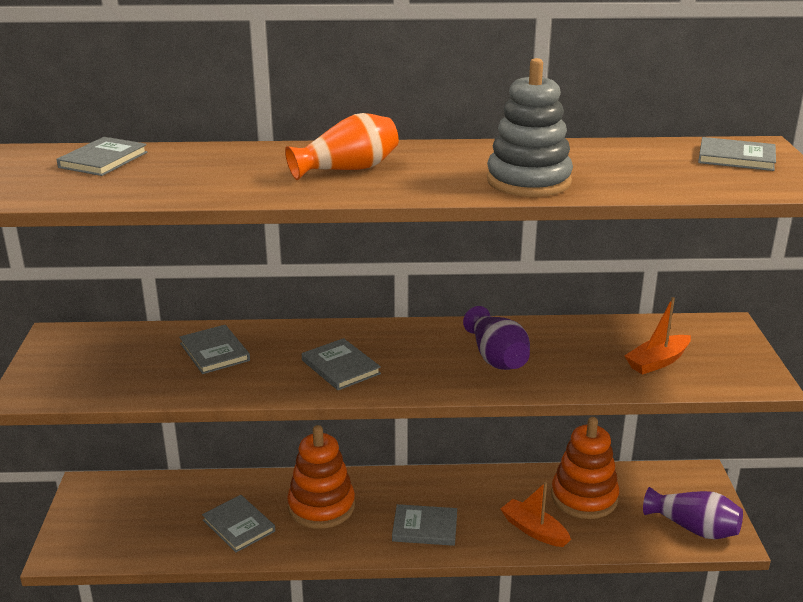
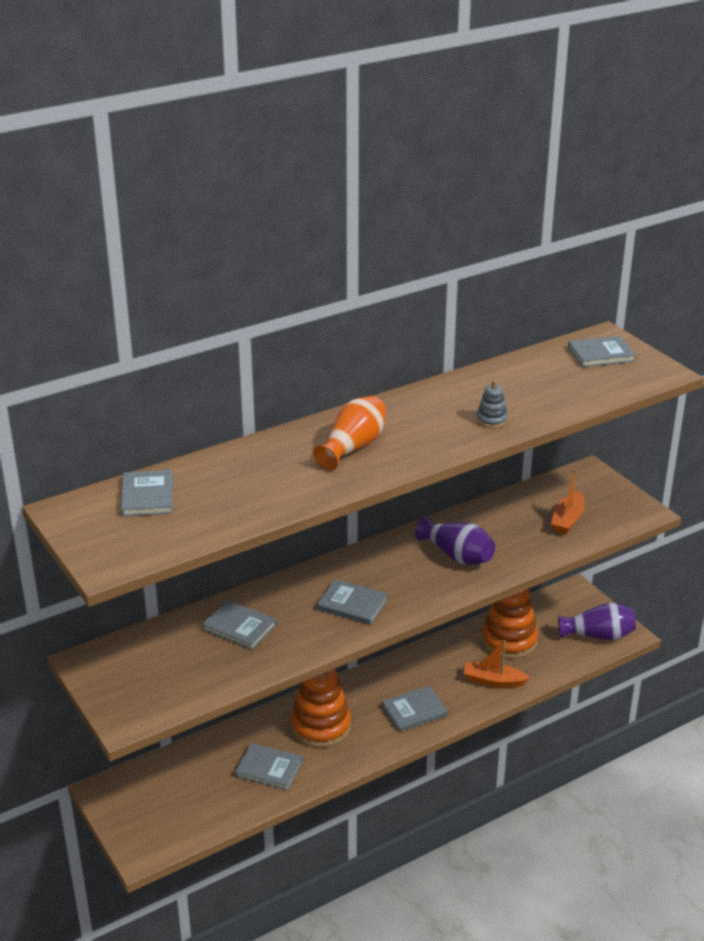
camera: 30 degrees left, 5 degrees up
(528, 181) = (491, 420): grey stacking toy -> grey stacking toy, size x0.47

